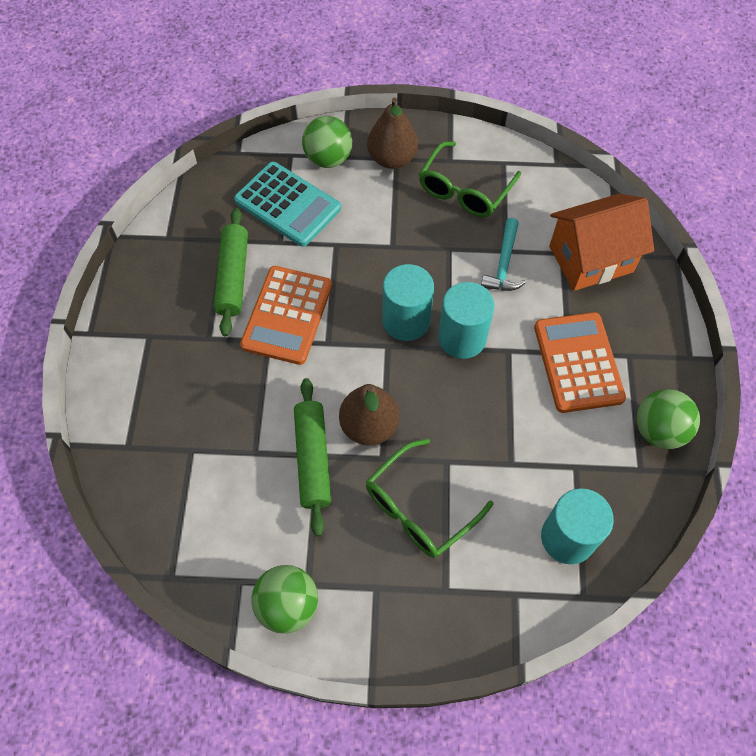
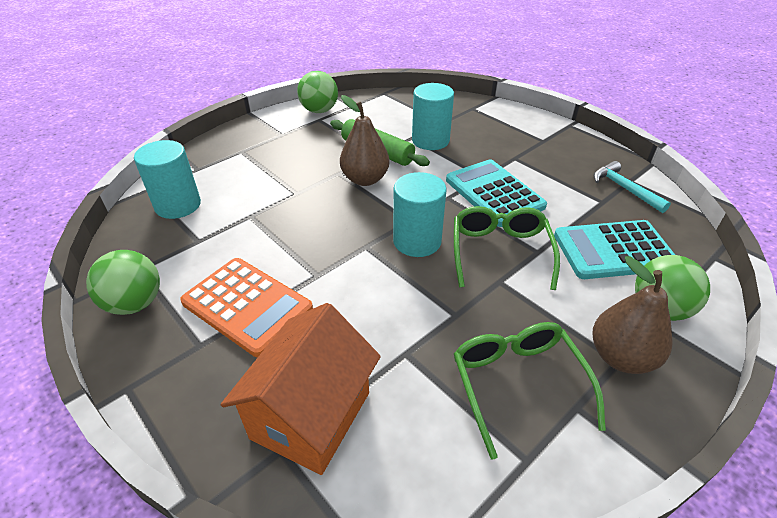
camera: 135 degrees right, 20 degrees down
(233, 277) = (558, 189): green rolling pin -> none
(287, 315) = (494, 193): orange calculator -> turquoise calculator
(419, 508) = (291, 167): green glasses -> green glasses (500, 252)
(462, 338) = (363, 258): turquoise cylinder -> turquoise cylinder (430, 140)
(504, 264) = (393, 339): turquoise hammer -> turquoise hammer (624, 189)

